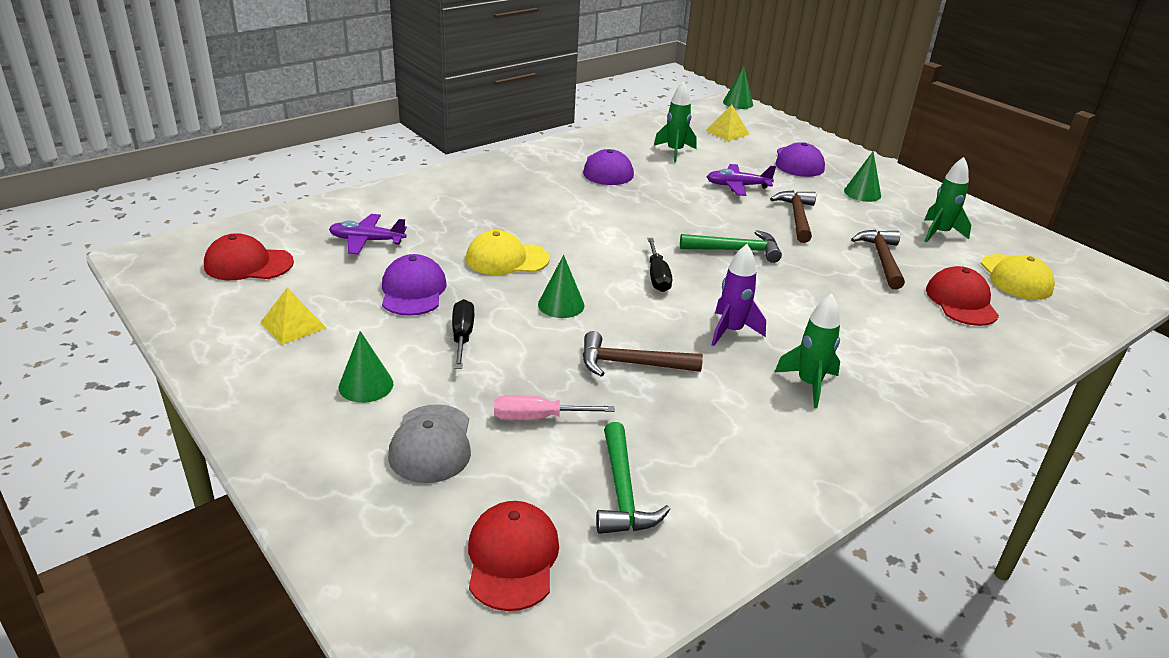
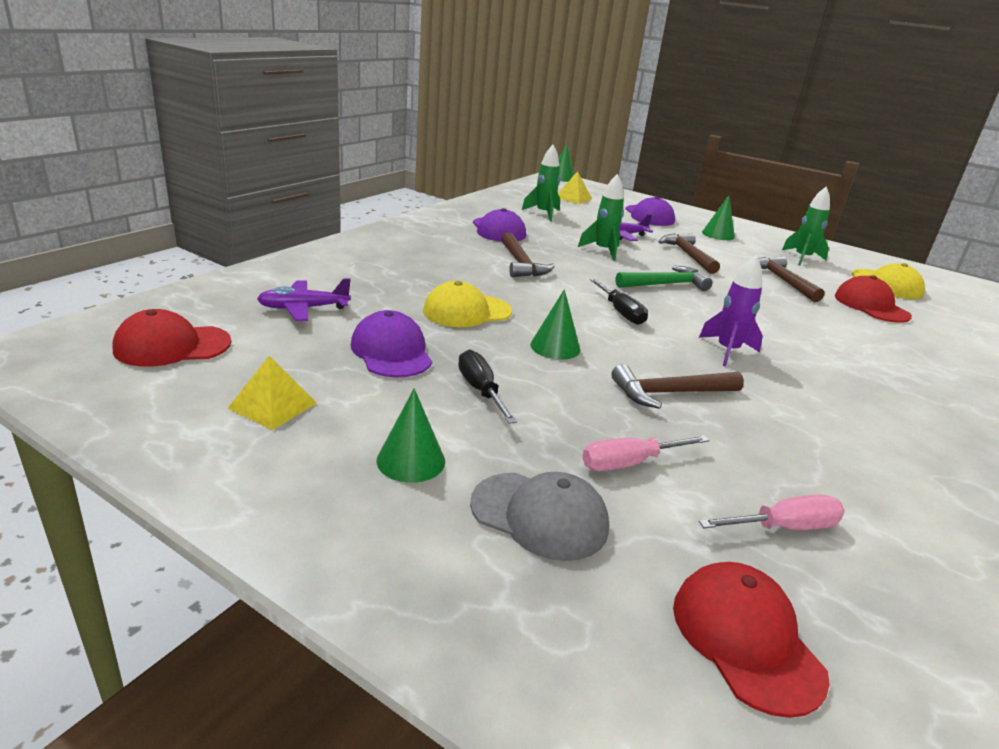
camera: 20 degrees left, 5 degrees down
(431, 444) = (539, 515): grey cap -> grey cap turned 45 degrees counterclockwise
(600, 212) = (521, 264): none -> brown hammer
(622, 492) = (783, 527): green hammer -> pink screwdriver
(809, 384) = (835, 388): green rocket -> green rocket (603, 251)

